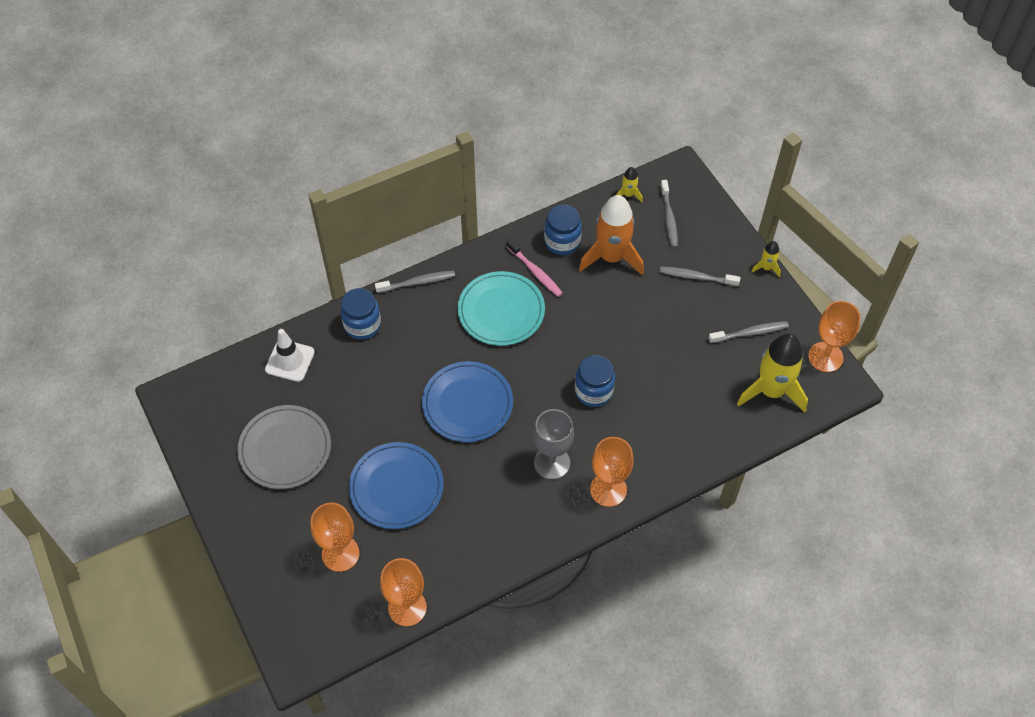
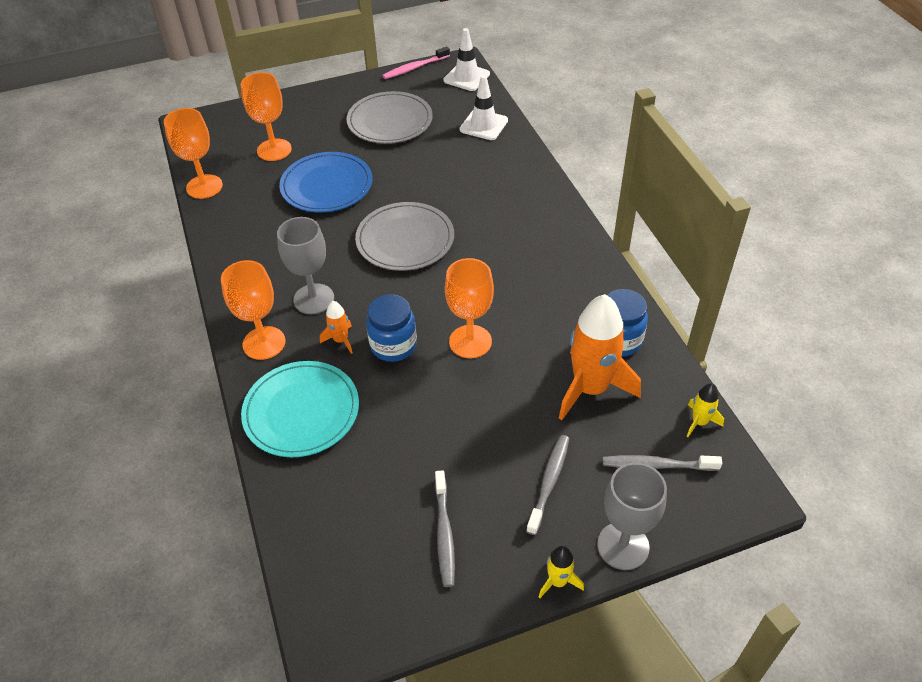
camera: 100 degrees right, 10 degrees down
(202, 387) = (466, 77): none -> white traffic cone
(362, 325) = (517, 171): blue jar -> none
(417, 282) = (567, 212): grey toothbrush -> none
(467, 403) = (405, 239): blue plate -> grey plate
(501, 311) = (520, 275): turquoise plate -> turquoise plate (301, 411)
(535, 272) = (573, 310): pink toothbrush -> pink toothbrush (415, 68)
(595, 431) = (341, 340): none -> orange rocket
(733, 235) = (623, 546): none -> grey goblet
(771, 391) = (344, 541): yellow rocket -> none
(825, 357) = (382, 632): orange goblet -> orange goblet (470, 341)

